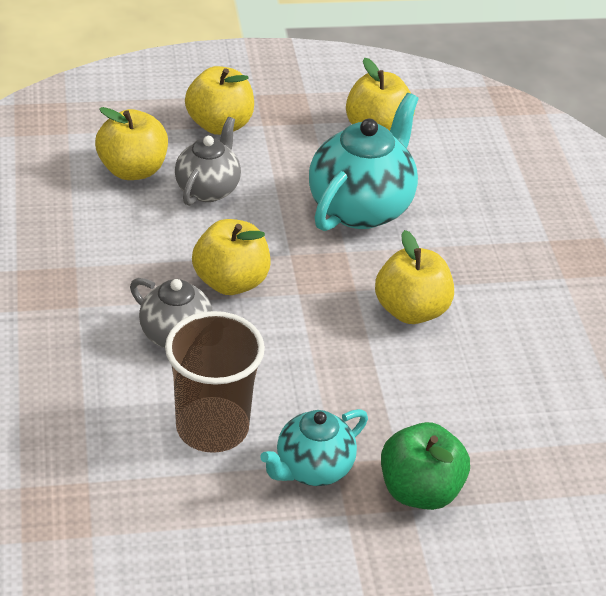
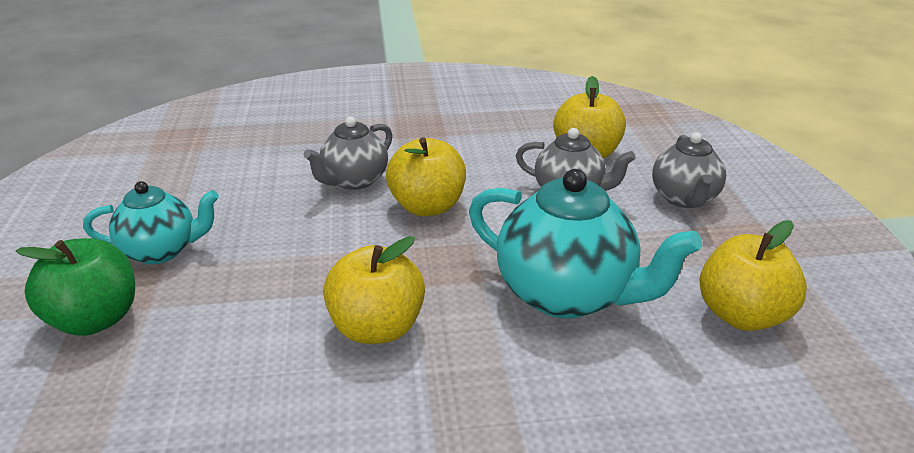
camera: 95 degrees right, 10 degrees down
(212, 427) = (235, 199): brown cup -> none
(219, 125) = (684, 199): yellow apple -> grey teapot
(312, 469) = (161, 251): turquoise teapot -> turquoise teapot turned 120 degrees clockwise

